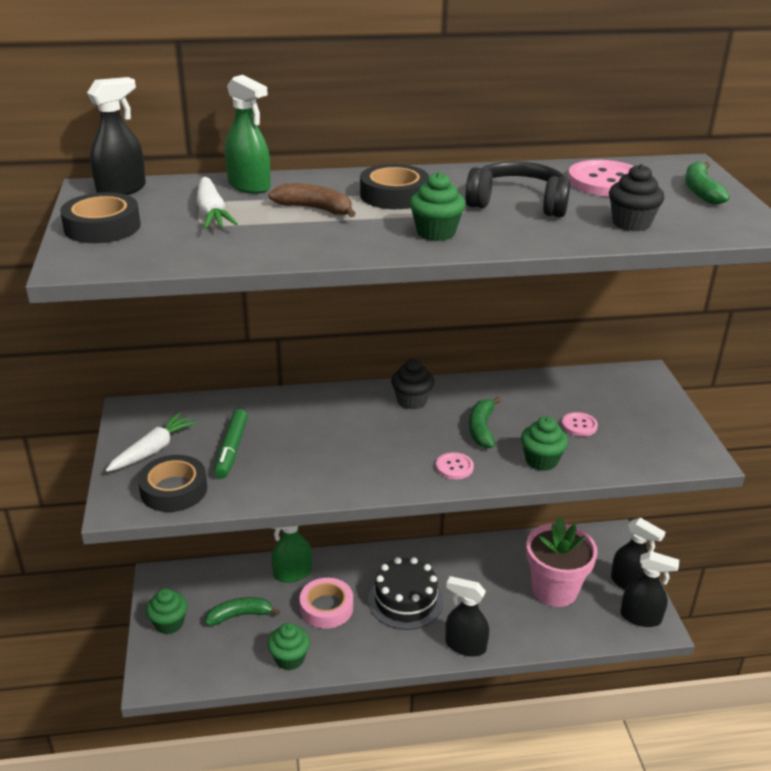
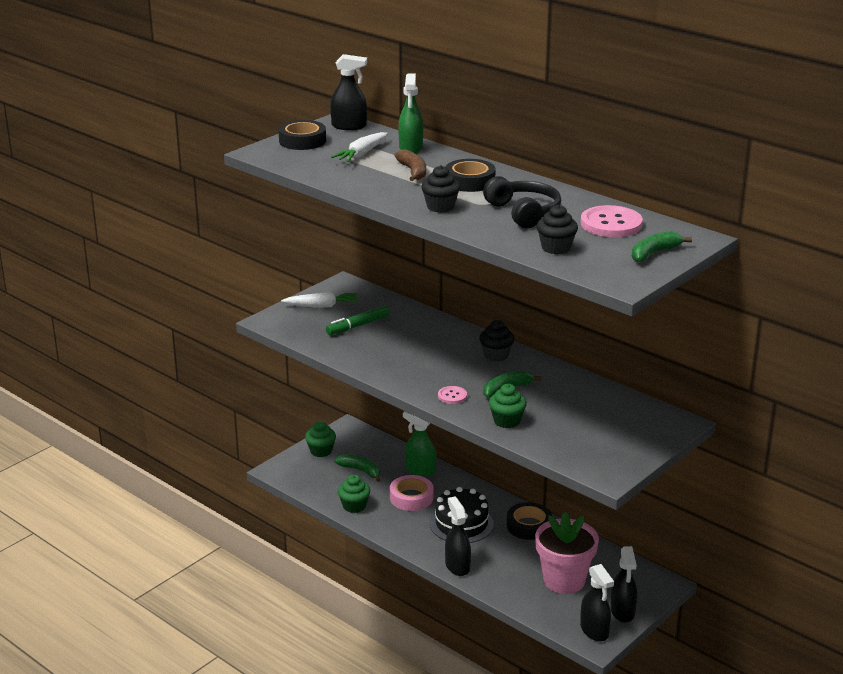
camera: 50 degrees right, 5 degrees down
(174, 490) = (301, 328): black tape -> black tape (529, 526)
(436, 233) = (440, 207): green cupcake -> black cupcake
(579, 425) = (569, 420): pink button -> none

